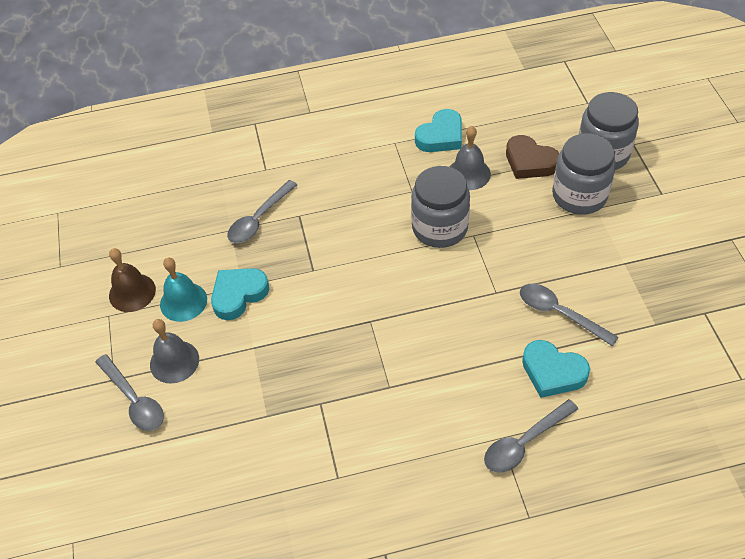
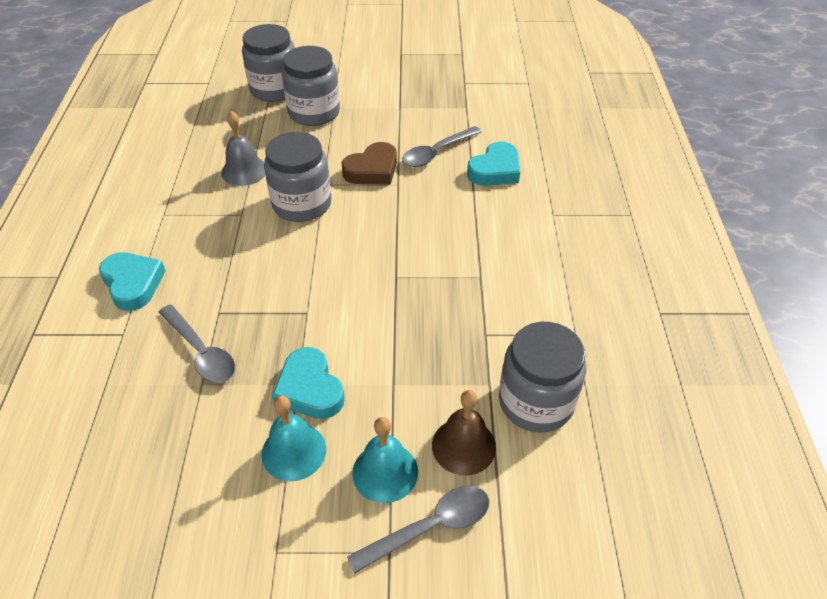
camera: 80 degrees left, 5 degrees down
(132, 292) = (249, 515): brown bell -> brown bell (463, 446)
(174, 361) = (385, 472): grey bell -> turquoise bell
(255, 454) = (536, 402): none -> grey jar
(441, 136) = (180, 179): turquoise heart -> turquoise heart (133, 284)
(524, 443) = (561, 201): grey spoon -> none
(530, 162) = (256, 130): brown heart -> brown heart (372, 170)

